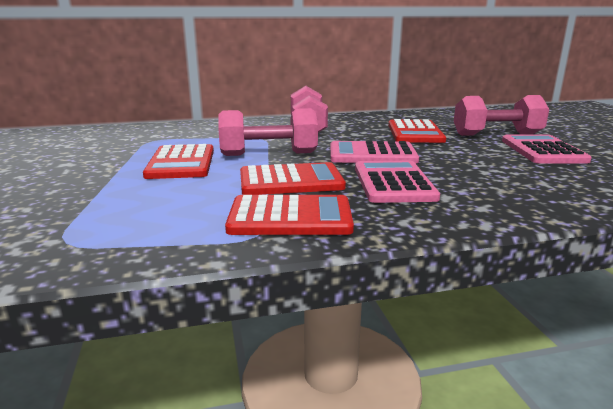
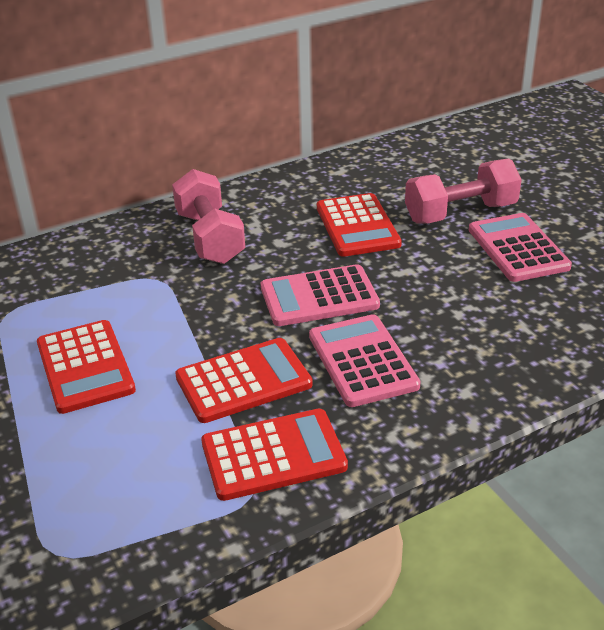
camera: 15 degrees left, 15 degrees up
(268, 154) = (188, 321): pink dumbbell -> none

